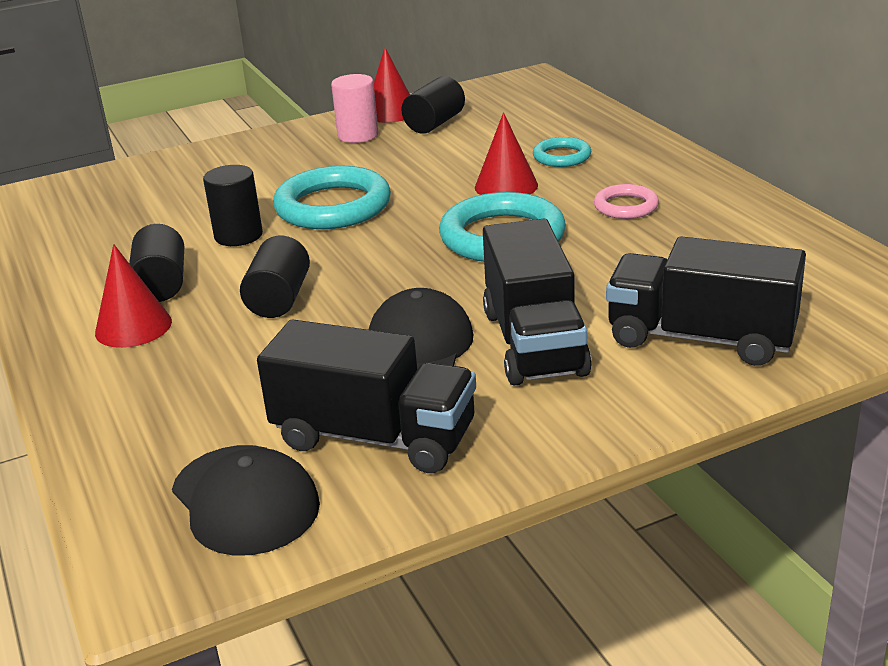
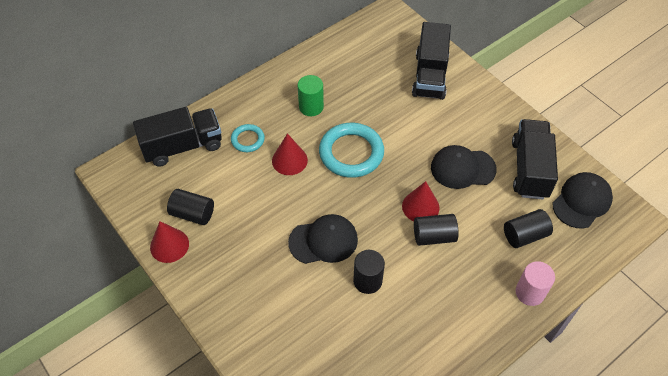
camera: 105 degrees left, 25 degrees up
(133, 327) = (476, 297): red cone -> red cone (420, 206)
(161, 284) = (431, 301): black cylinder -> black cylinder (524, 235)
(333, 206) = (323, 241): turquoise ring -> black cap
(358, 135) = (212, 255): pink cylinder -> pink cylinder (530, 292)
(534, 342) = (447, 127): black truck -> black truck (183, 146)
(626, 206) = (311, 107): pink ring -> green cylinder

